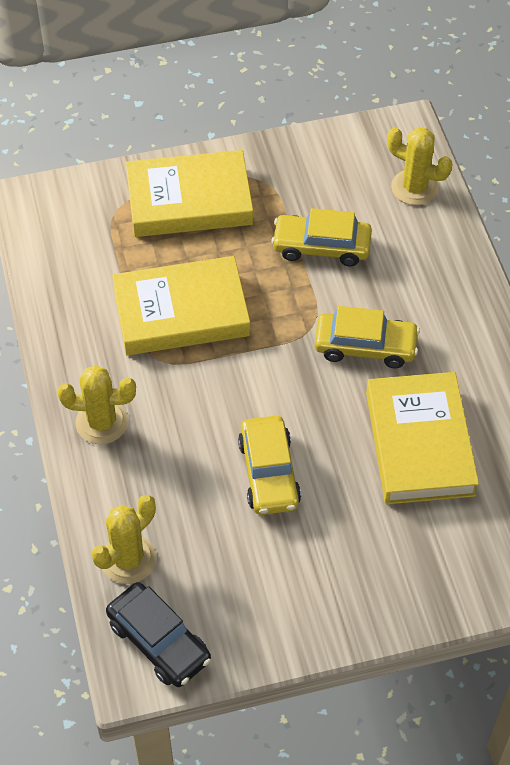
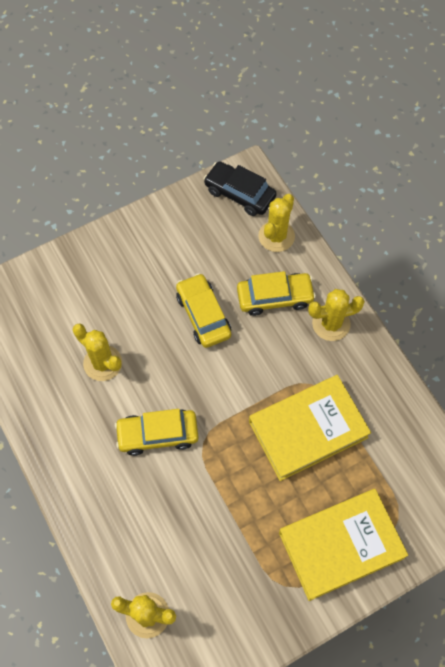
camera: 165 degrees right, 10 degrees up
(321, 247) = (214, 524): yellow car -> yellow car (275, 297)
(419, 443) = (103, 363): yellow book -> yellow cactus

